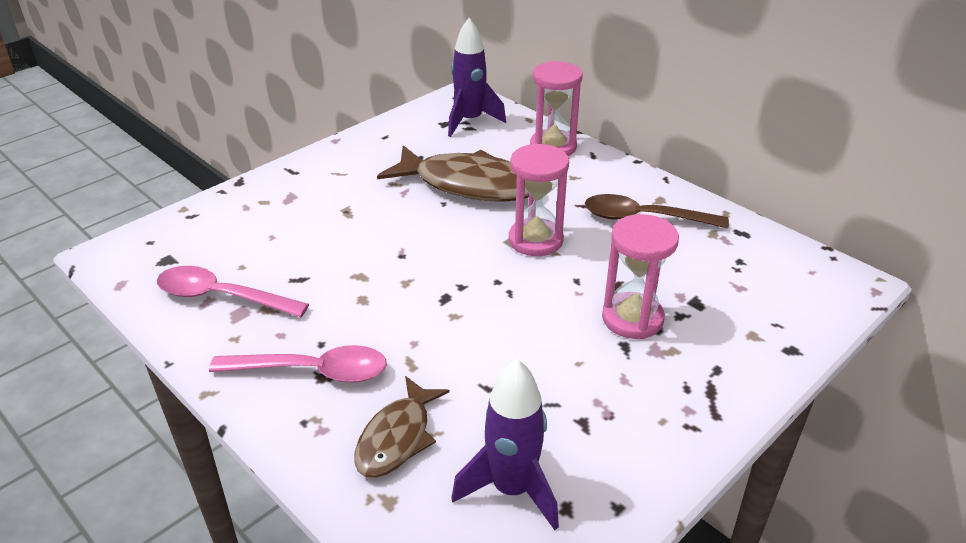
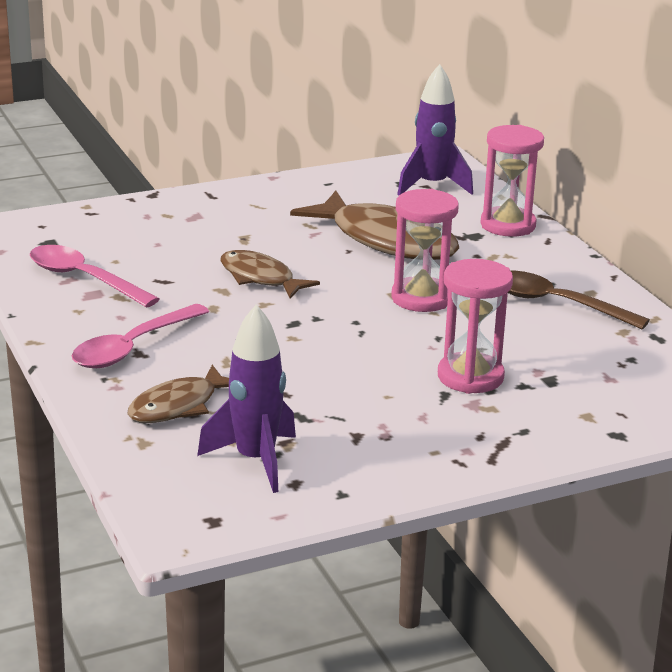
camera: 20 degrees right, 10 degrees down
(312, 371) = (133, 347): pink spoon -> pink spoon turned 105 degrees clockwise
(386, 253) = (260, 278): none -> brown fish

